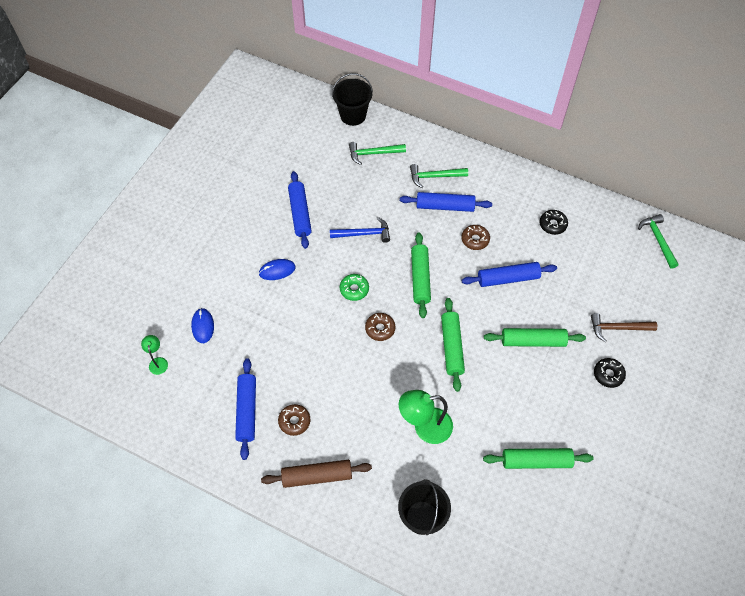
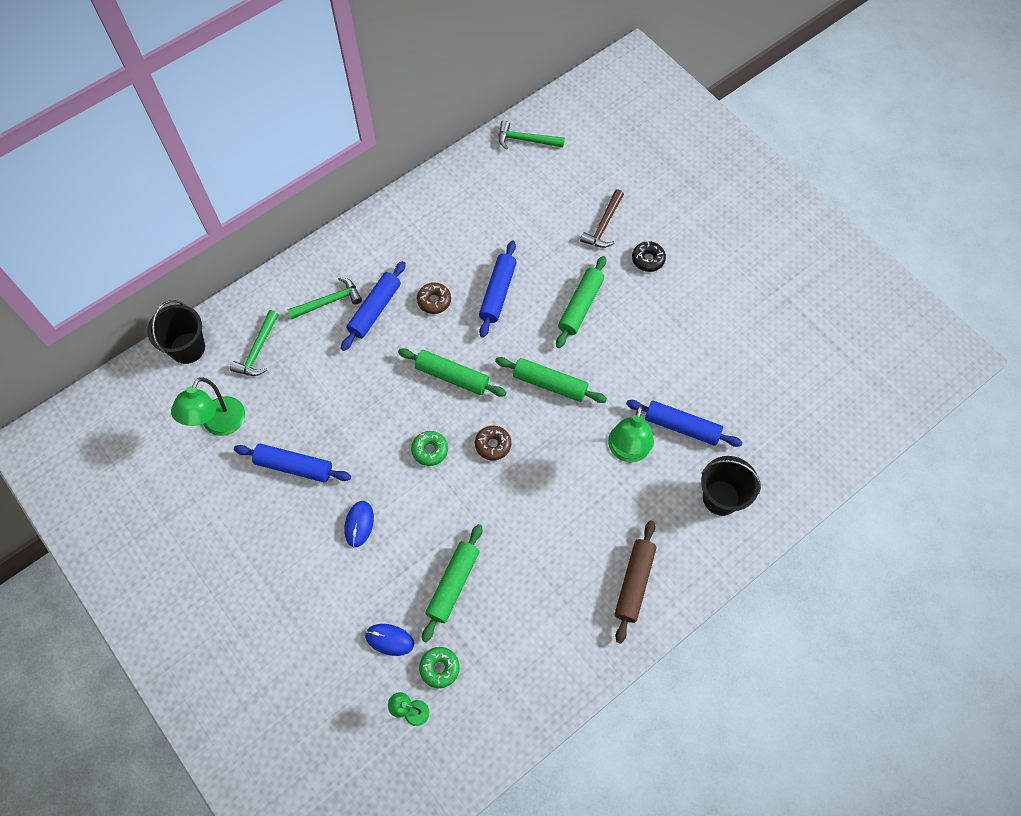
camera: 65 degrees left, 5 degrees up
(195, 366) = (439, 668): none -> green donut
(247, 411) = (524, 629): blue rolling pin -> blue rolling pin (682, 427)
(294, 421) = (561, 581): brown donut -> none
(308, 158) = (219, 425): none -> green lamp
(364, 234) = (363, 408): blue hammer -> none
(434, 176) = (329, 302): green hammer -> green hammer turned 135 degrees counterclockwise
(536, 461) = (707, 366): green rolling pin -> green rolling pin (453, 584)
(552, 224) = (457, 220): black donut -> none

